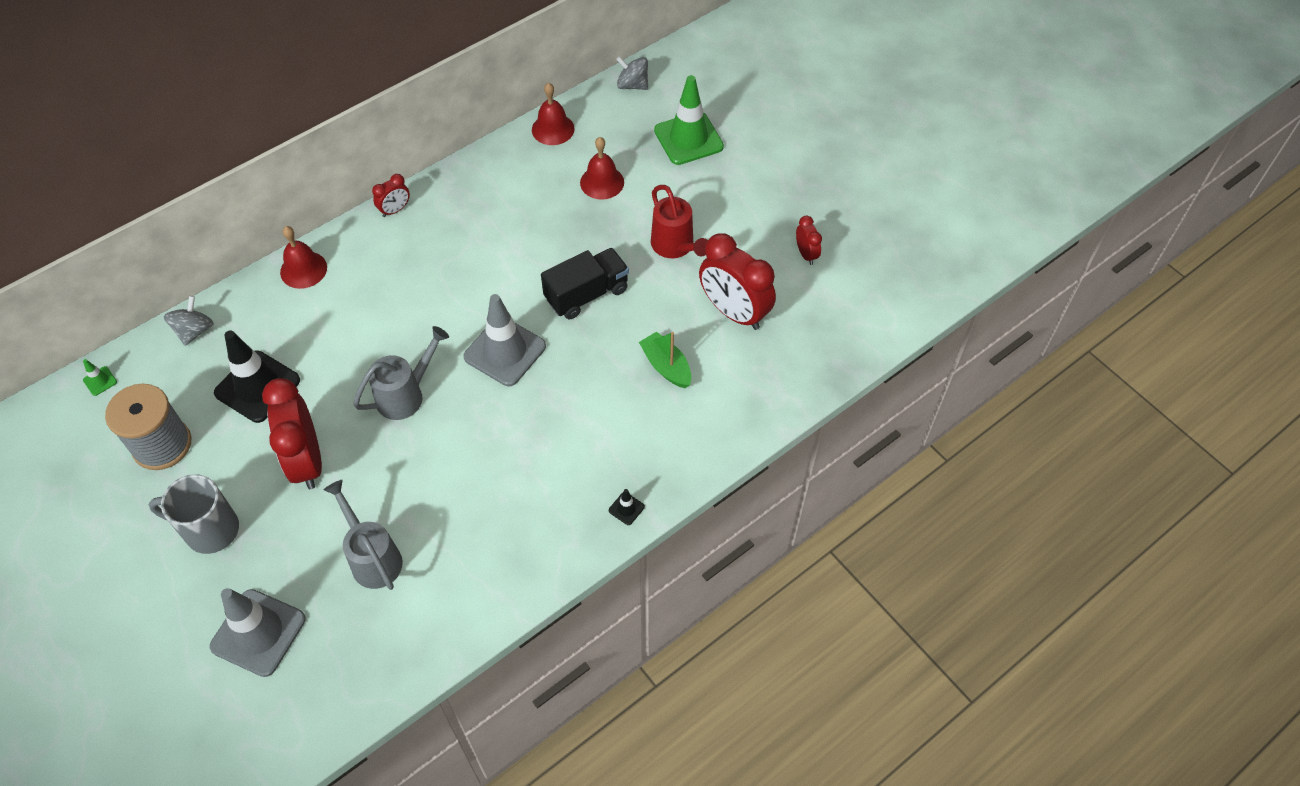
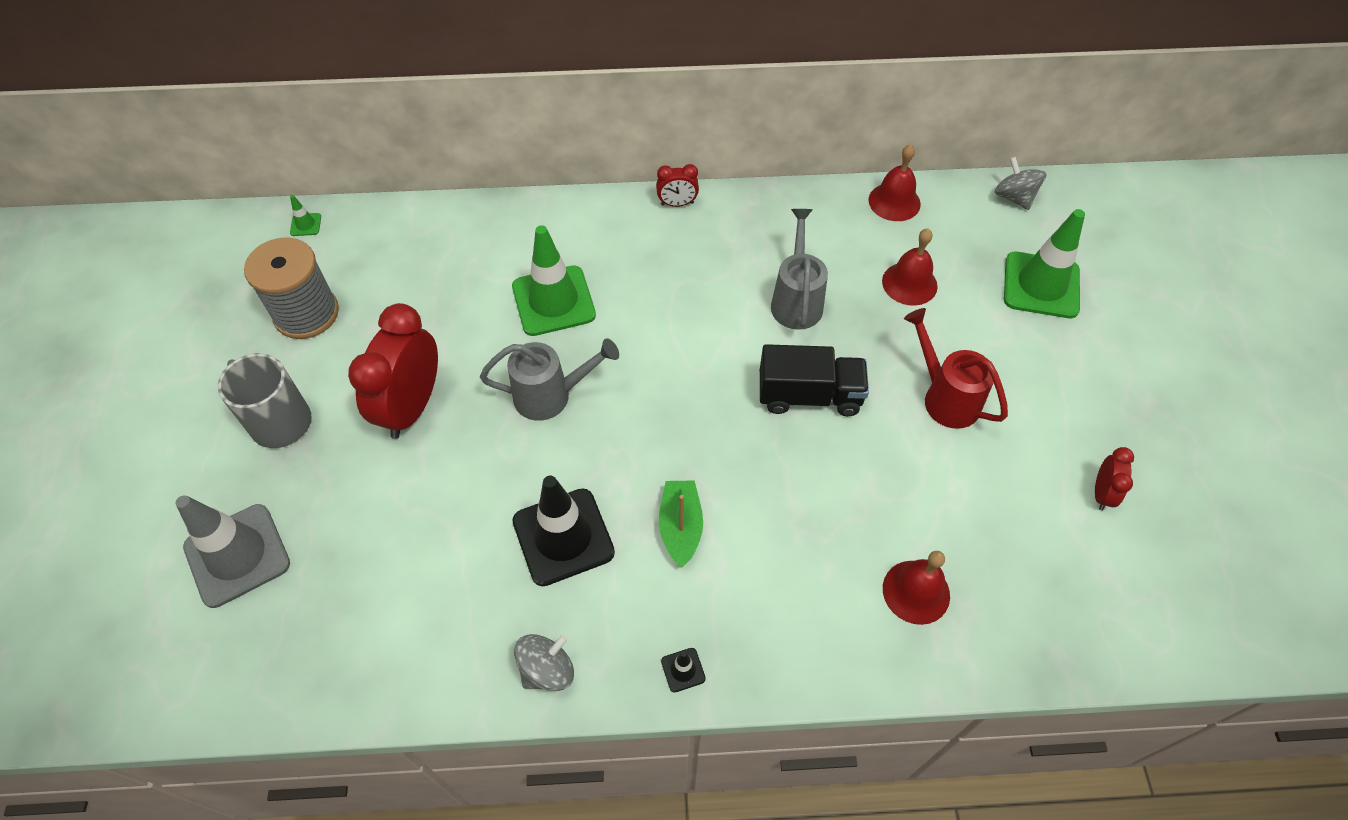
camera: 35 degrees right, 0 degrees up
(194, 331) = (415, 222): grey spinning top -> grey spinning top (547, 670)
(257, 386) = (426, 306): black traffic cone -> black traffic cone (563, 537)
(303, 269) = (551, 217): red bell -> red bell (916, 592)
(355, 329) = (553, 301): none -> green traffic cone
(373, 557) = (394, 548): grey watering can -> grey watering can (796, 300)
(505, 351) = (680, 408): grey traffic cone -> none
(666, 366) = (842, 529): green boat -> green boat (680, 527)
(675, 246) = (945, 397): red watering can -> red watering can turned 135 degrees clockwise
(734, 312) = (965, 512): red clock -> none

